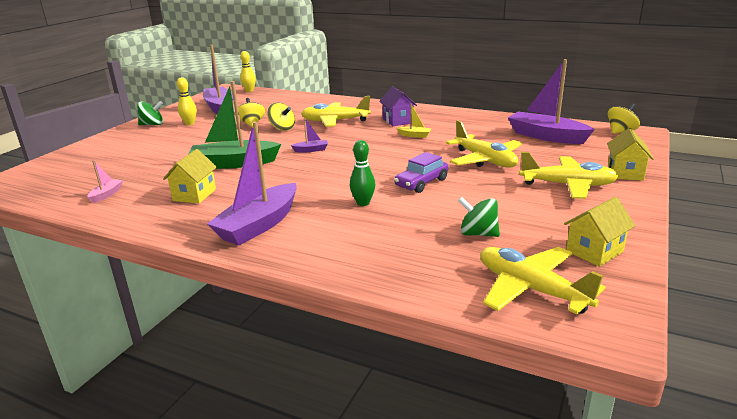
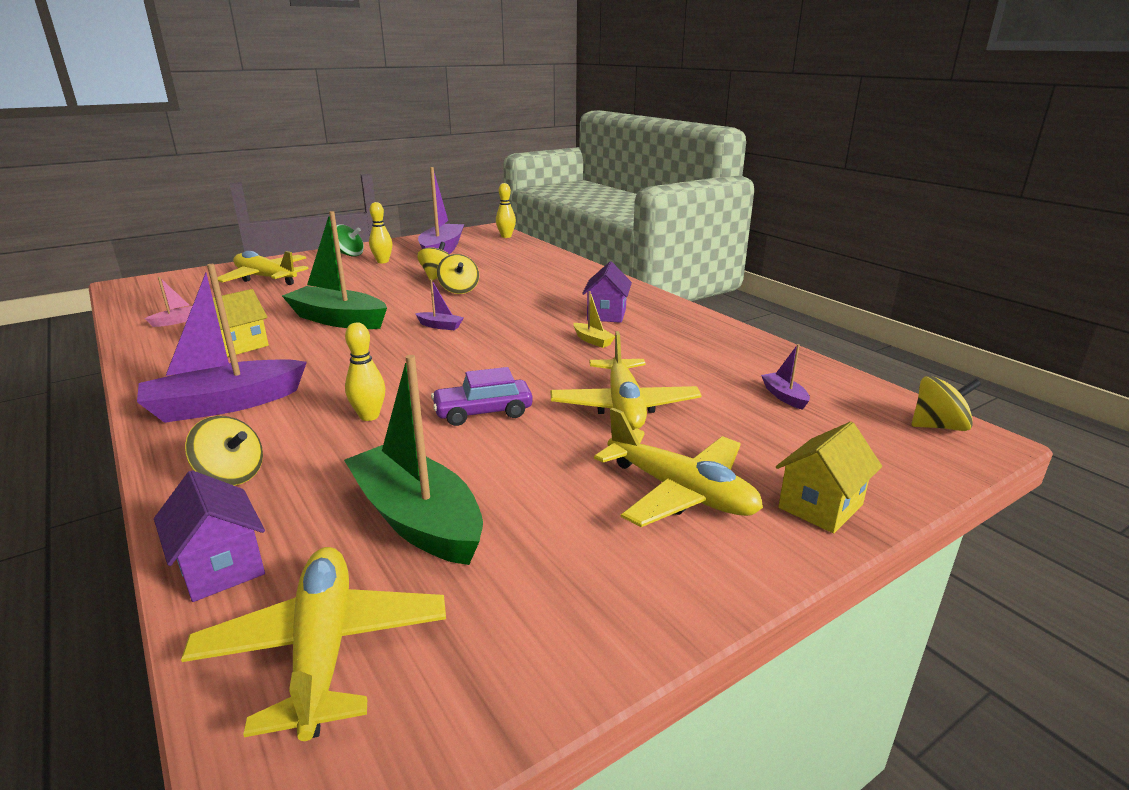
camera: 30 degrees right, 0 degrees up
(335, 121) = (531, 296): yellow plane -> yellow plane (266, 278)
(342, 252) = (231, 475): none -> yellow spinning top
(363, 203) = (369, 416): green bowling pin -> yellow bowling pin
(423, 285) = (221, 567): none -> purple house
(478, 234) = (417, 519): green spinning top -> green boat
(546, 136) = (784, 396): purple boat -> purple boat, size x0.43
(594, 251) = (524, 631): yellow house -> none

